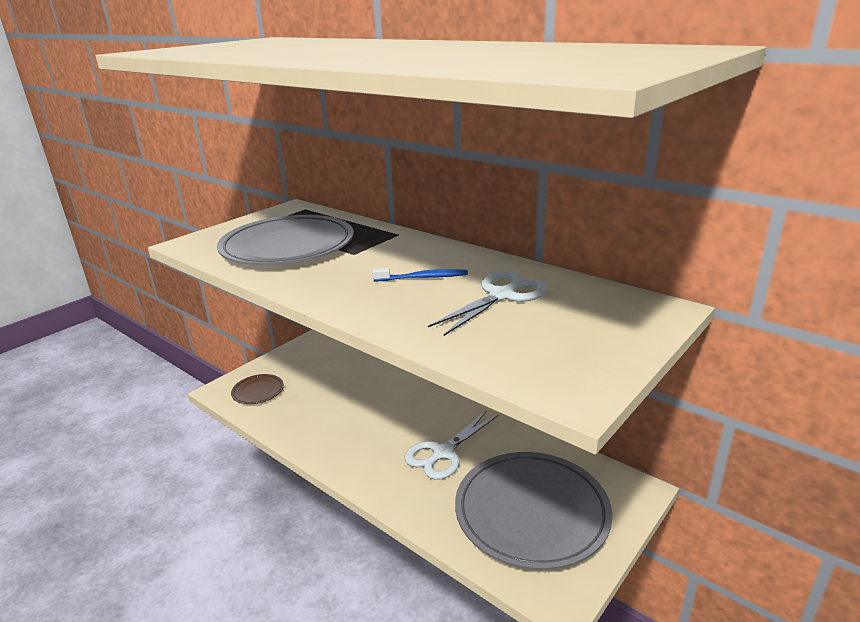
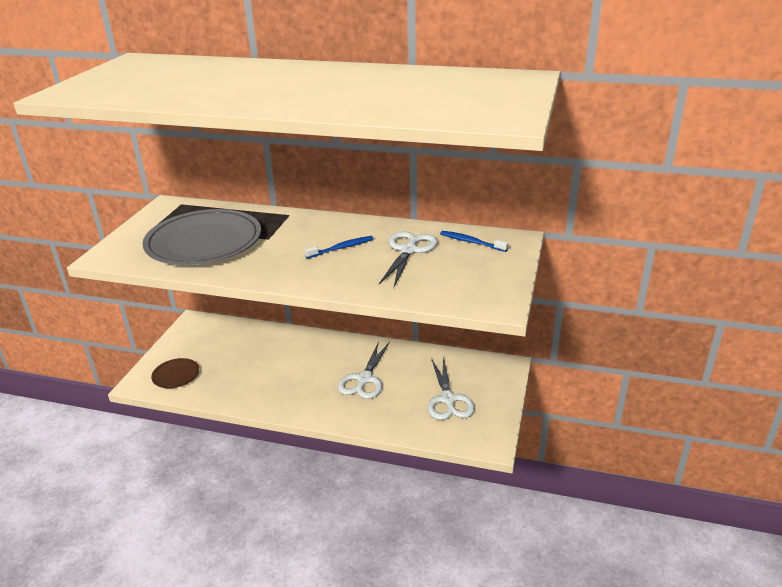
camera: 25 degrees left, 5 degrees up
(531, 512) = (448, 399): grey plate -> white scissors
(594, 301) = (471, 242): none -> blue toothbrush

